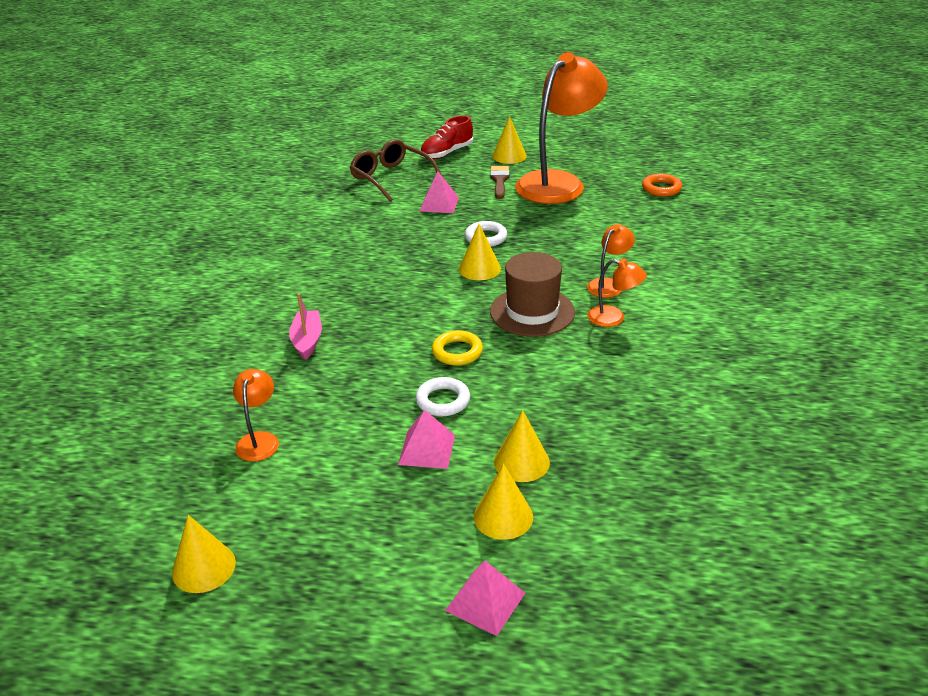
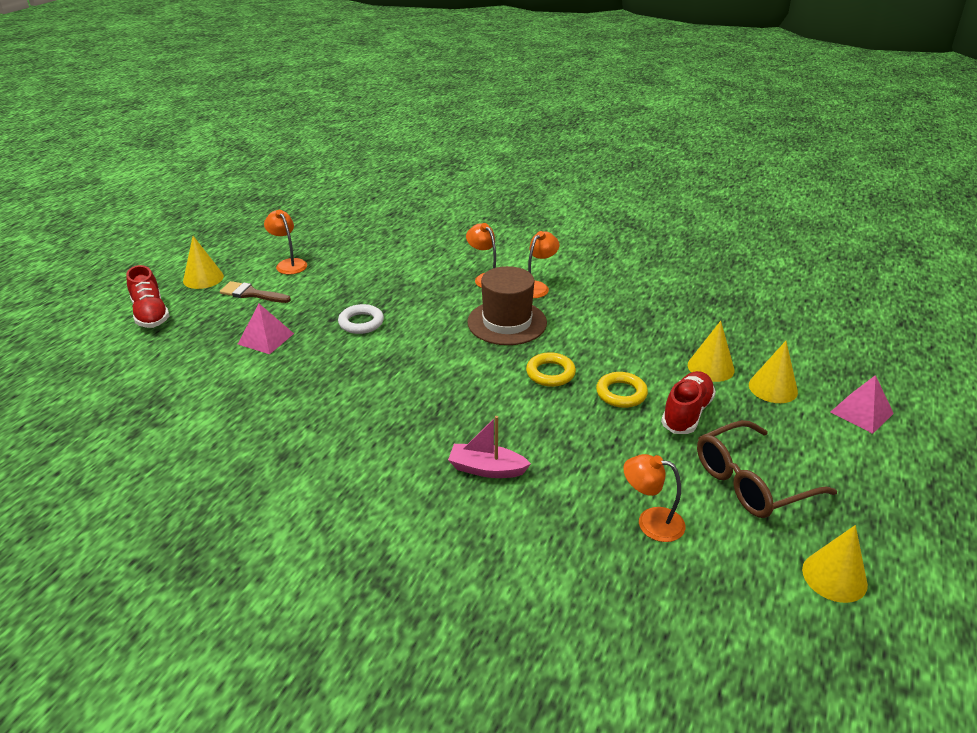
camera: 75 degrees left, 0 degrees up
(391, 178) = (169, 361): brown glasses -> brown glasses (751, 482)
(427, 449) = (686, 413): pink pyramid -> red shoe
(443, 401) = (621, 393): white ring -> yellow ring
(479, 269) = (416, 336): yellow cone -> none
(558, 182) = (289, 264): orange lamp -> orange lamp, size x0.43
(661, 188) = (349, 220): orange ring -> none

